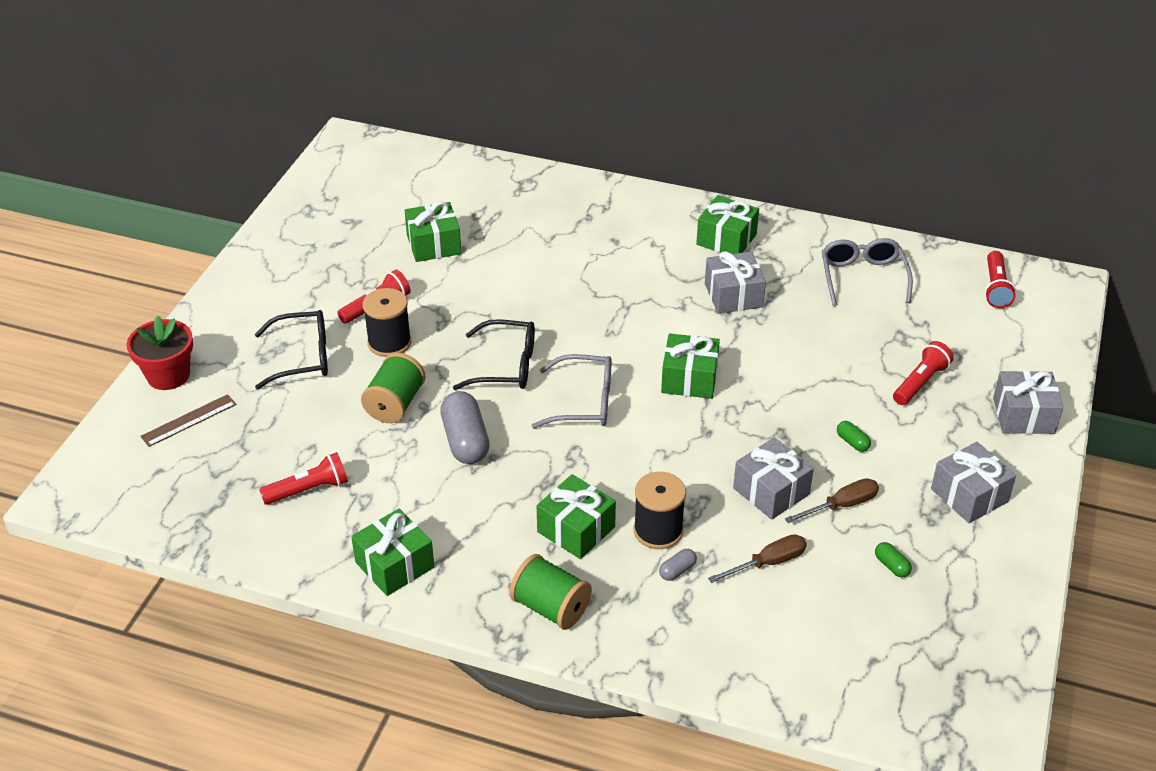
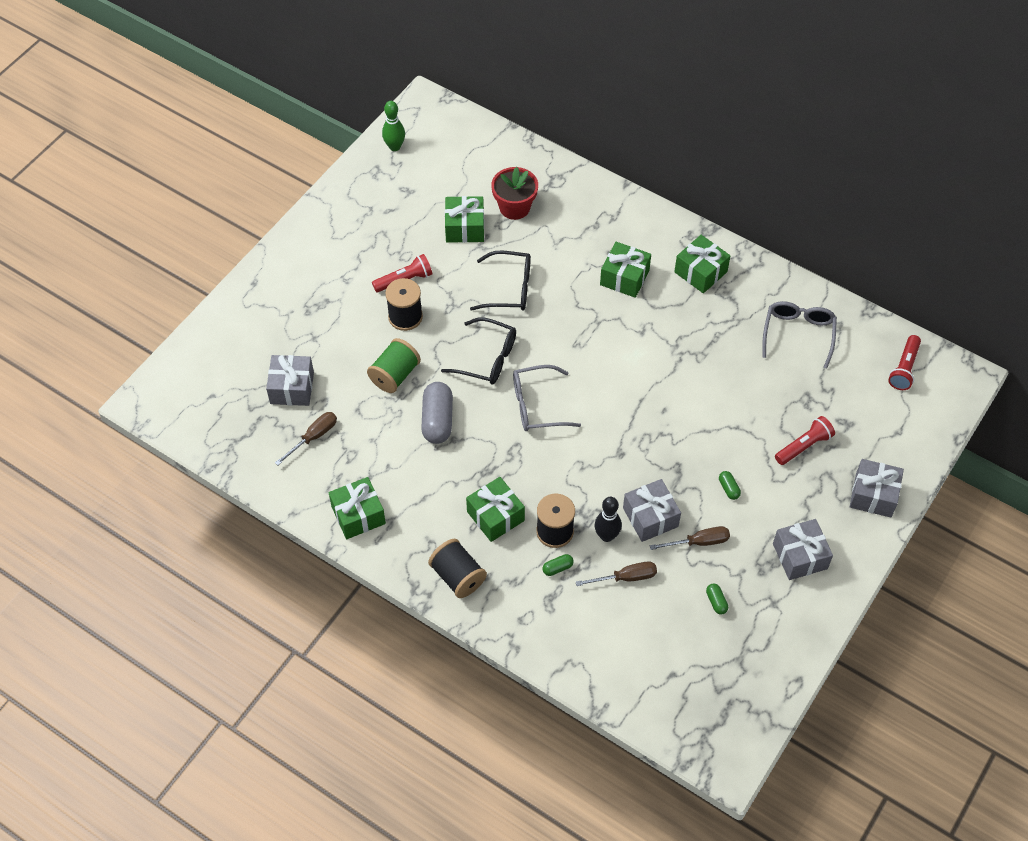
camera: 15 degrees right, 15 degrees up
(168, 375) = (235, 311): red flower pot -> red flower pot (514, 207)
(189, 420) = (242, 356): brown ruler -> none
(303, 357) = (338, 317): black glasses -> black glasses (510, 288)
(309, 490) = (313, 437): red flashlight -> brown screwdriver
(324, 184) = (394, 147): none -> green bowling pin
(551, 608) = (458, 576): green spool -> black spool
(584, 402) = (536, 405): grey glasses -> grey glasses turned 150 degrees clockwise
(677, 570) = (557, 568): grey capsule -> green capsule
(689, 379) = (623, 402): green gift -> green gift (624, 277)
(725, 522) = (606, 536): none -> black bowling pin
(733, 295) = (686, 329): grey gift -> grey gift (292, 388)

